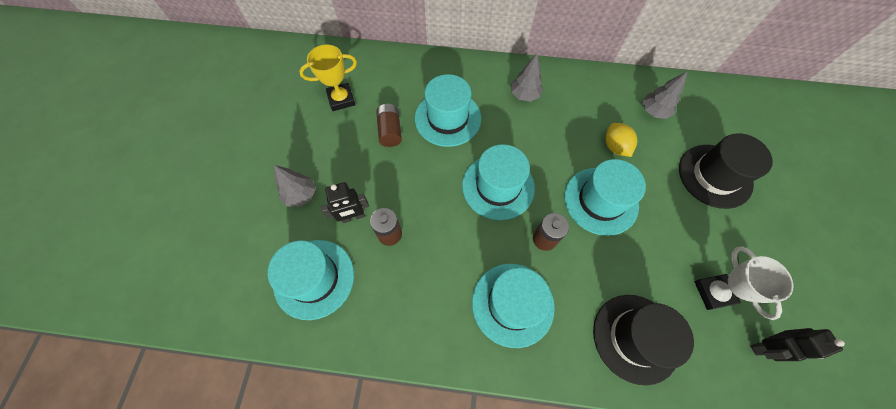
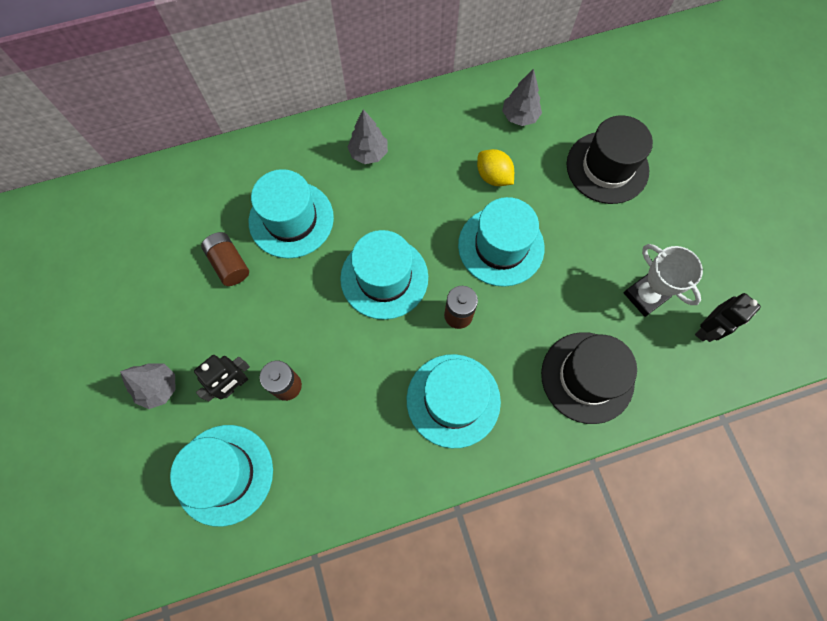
camera: 25 degrees left, 5 degrees up
(341, 99) = (148, 248): yellow trophy -> none

